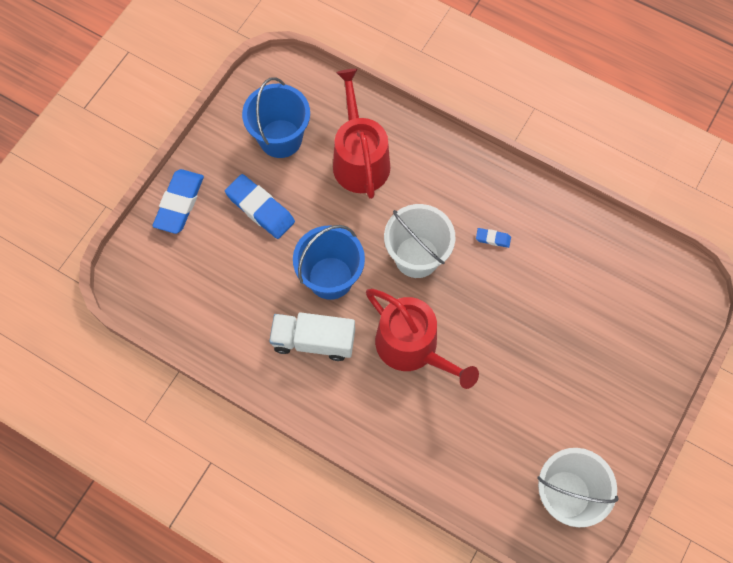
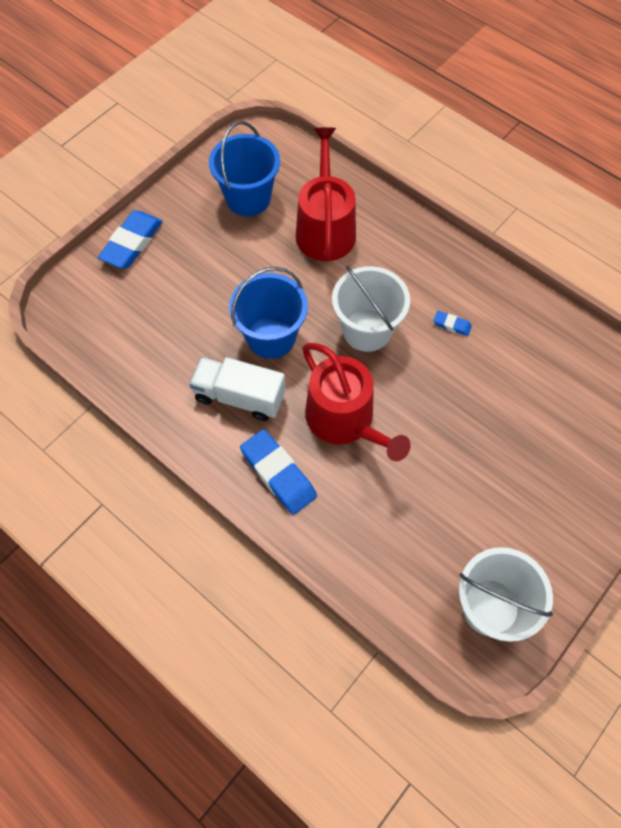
camera: 10 degrees right, 5 degrees down
(260, 209) = (213, 260): blue eraser -> blue eraser (278, 474)

